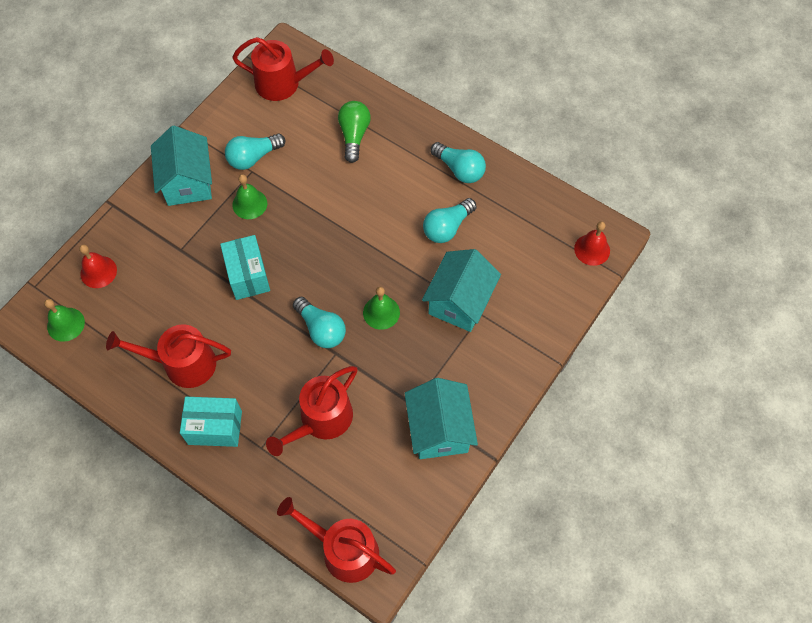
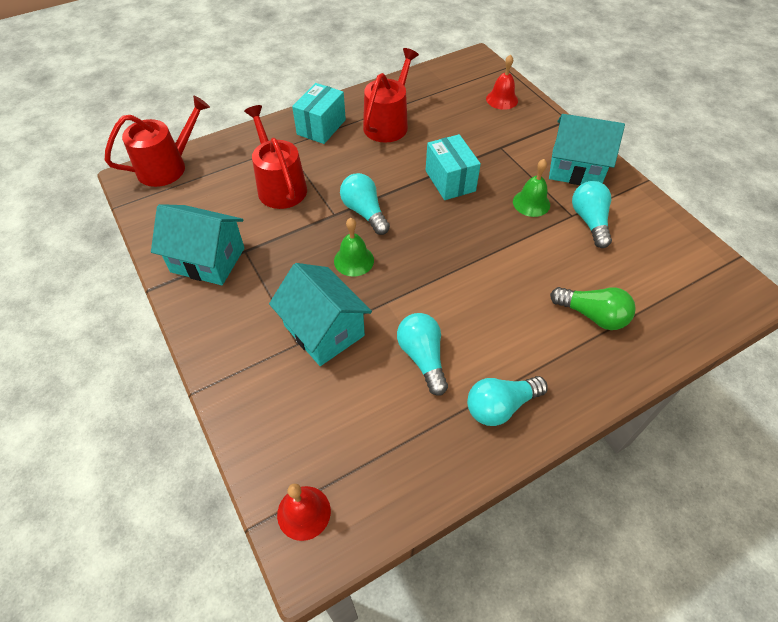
camera: 115 degrees right, 10 degrees down
(65, 324) = (462, 76): green bell -> none
(248, 275) = (450, 181): turquoise box -> turquoise box turned 60 degrees clockwise
(283, 83) = (691, 275): red watering can -> none
(321, 329) = (364, 212): turquoise light bulb -> turquoise light bulb turned 75 degrees clockwise

